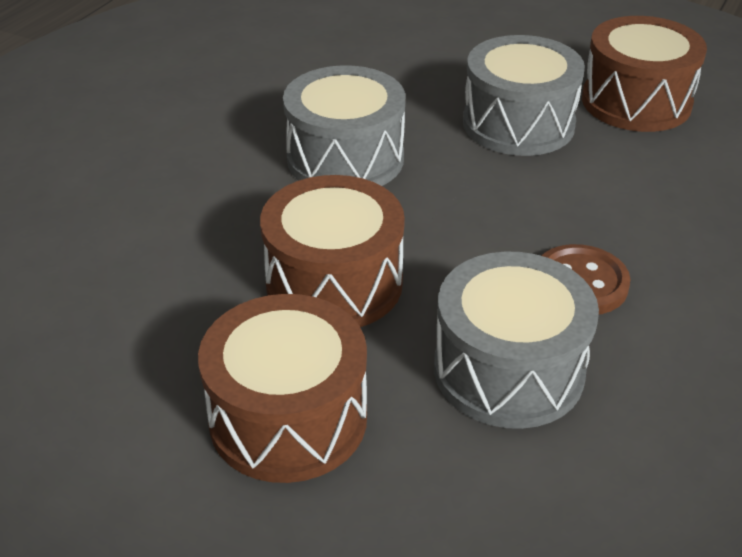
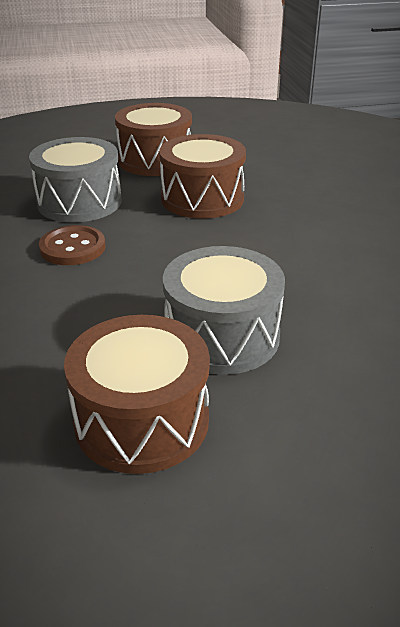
camera: 140 degrees right, 5 degrees down
(345, 159) = (297, 252): grey drum -> none

